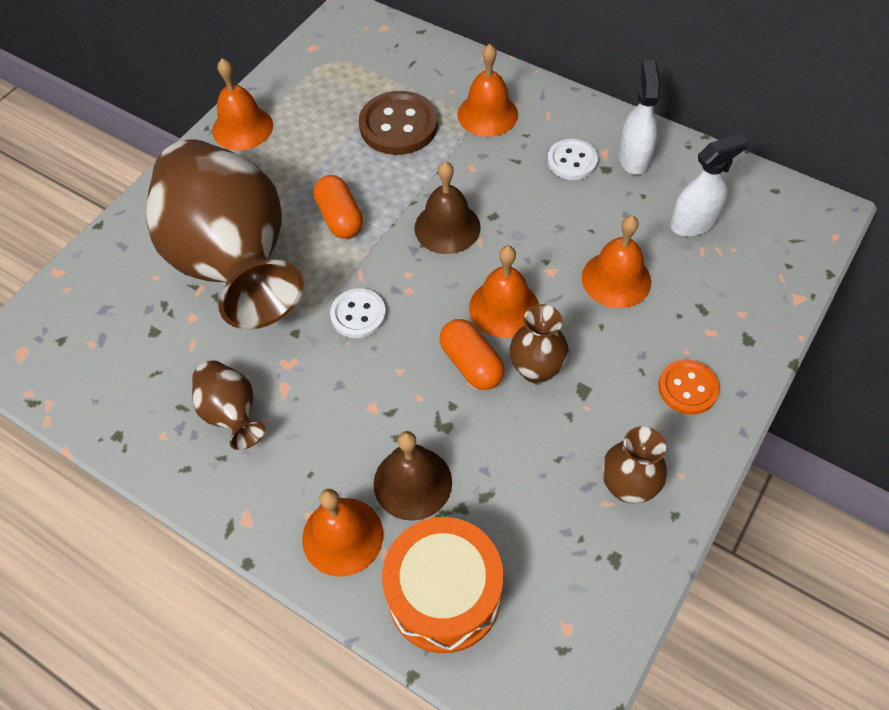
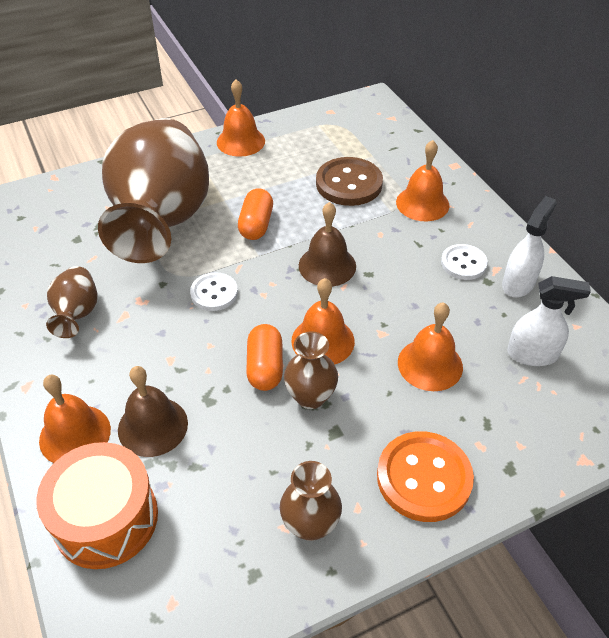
camera: 30 degrees right, 10 degrees down
(687, 388) = (424, 478): orange button -> orange button, size x1.64

